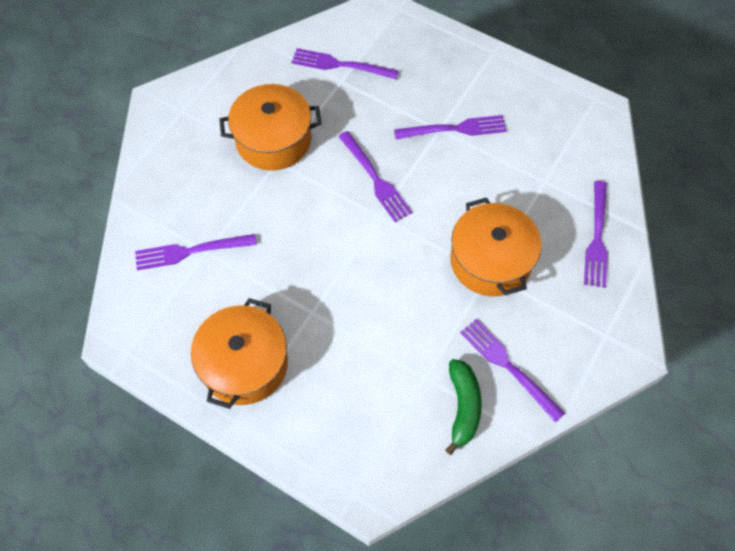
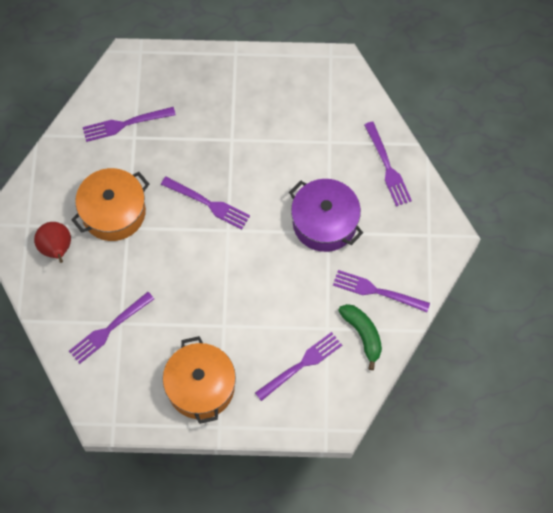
camera: 30 degrees left, 5 degrees up
(194, 147) = (56, 249): none -> red pear
(455, 129) = (243, 133): purple fork -> purple fork (301, 364)
(490, 261) = (324, 222): orange pot -> purple pot

